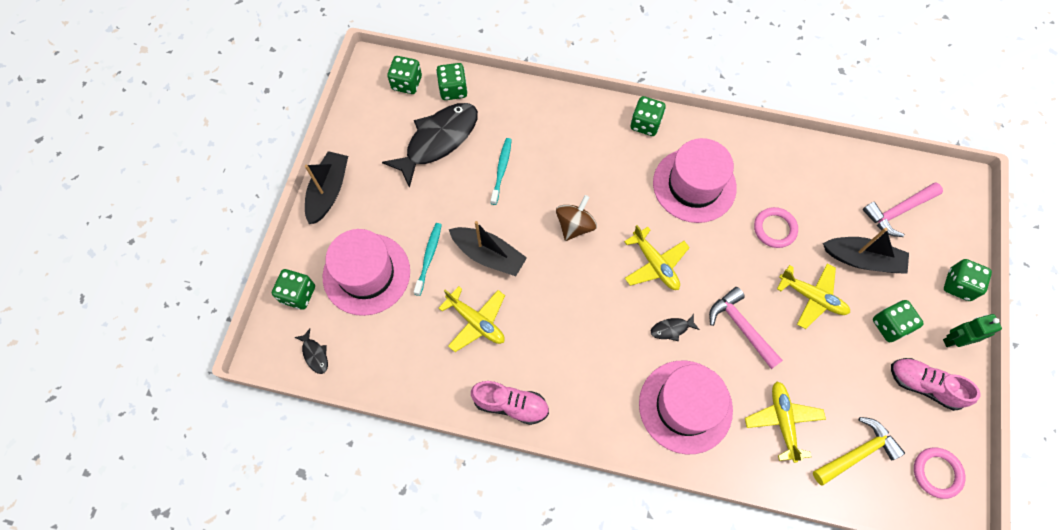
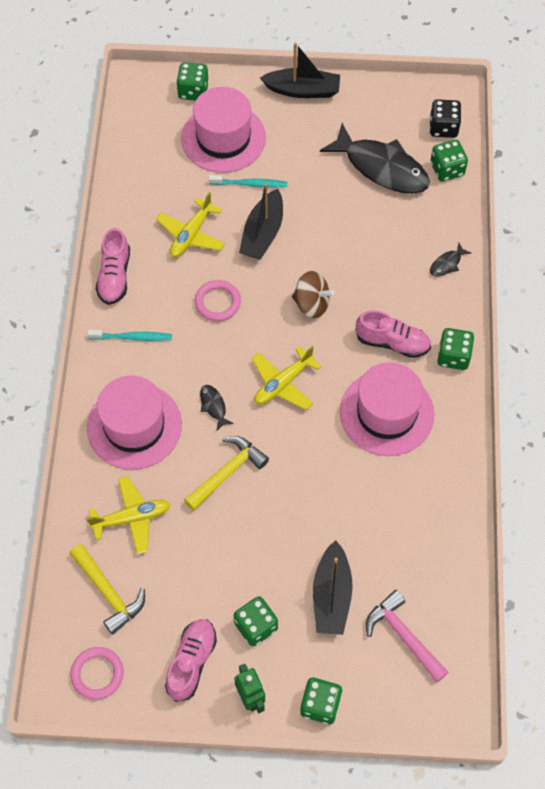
camera: 80 degrees right, 5 degrees down
(315, 354) = (138, 116): black fish -> black fish (447, 264)
(407, 83) = (443, 128): green dice -> black dice
(501, 170) = (360, 228): turquoise toothbrush -> turquoise toothbrush (132, 337)
(625, 167) = (392, 342): none -> pink shoe
(741, 326) = (227, 472): pink hammer -> yellow hammer
(774, 229) = (350, 499): pink ring -> pink ring (217, 302)
(812, 297) = (274, 542): yellow plane -> none

